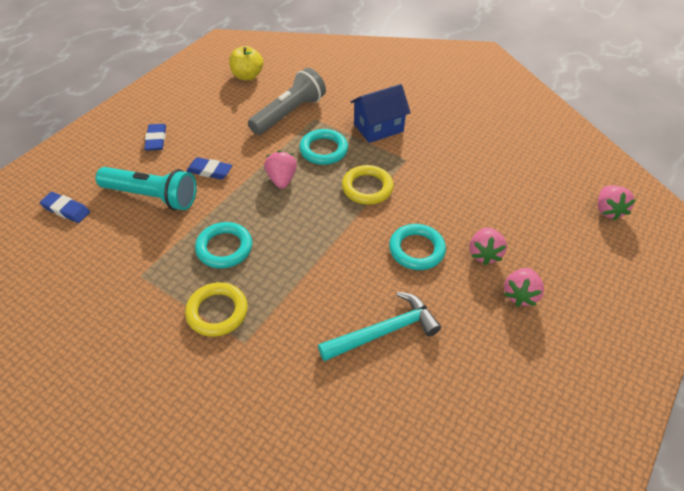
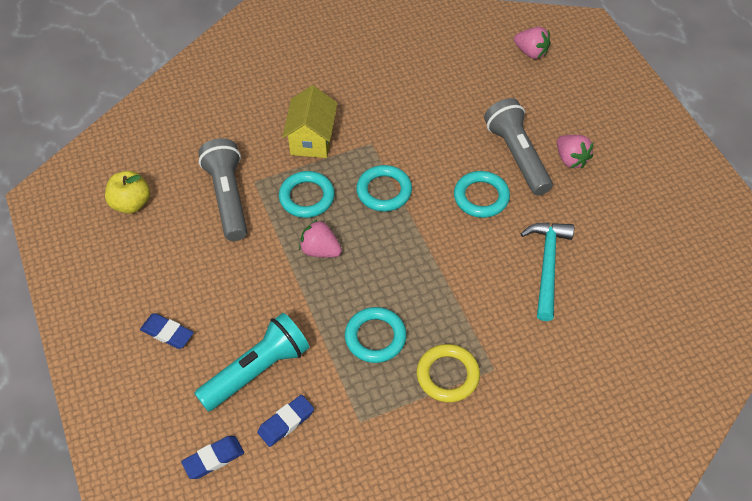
camera: 55 degrees left, 5 degrees up
(209, 171) = (259, 304): blue eraser -> blue eraser (286, 422)
(367, 188) = (384, 191): yellow ring -> turquoise ring
(378, 128) = (312, 139): blue house -> yellow house
(484, 254) = (517, 156): pink strawberry -> grey flashlight

